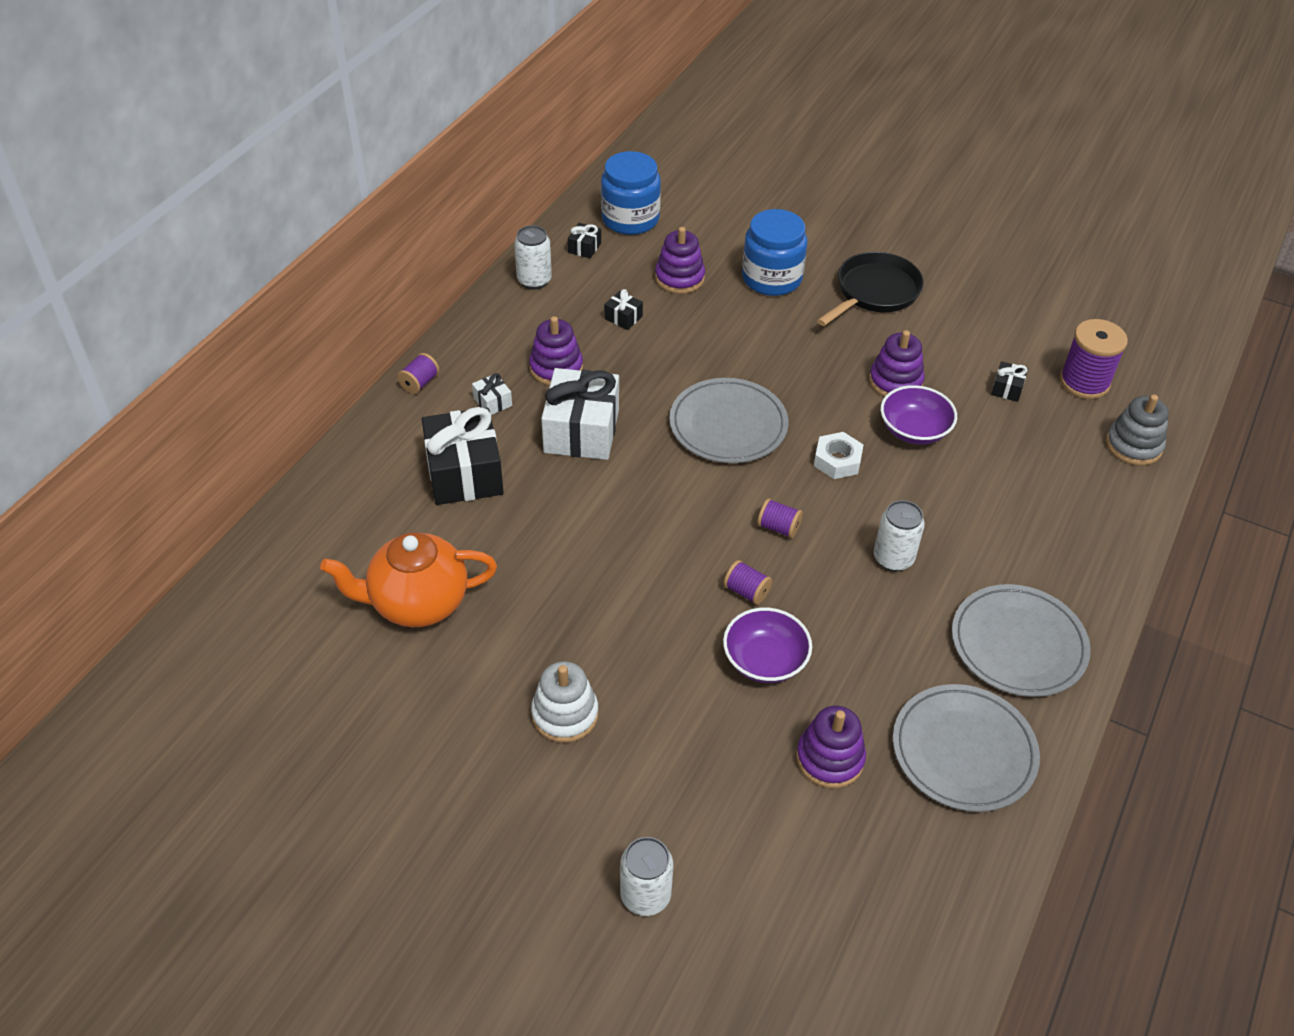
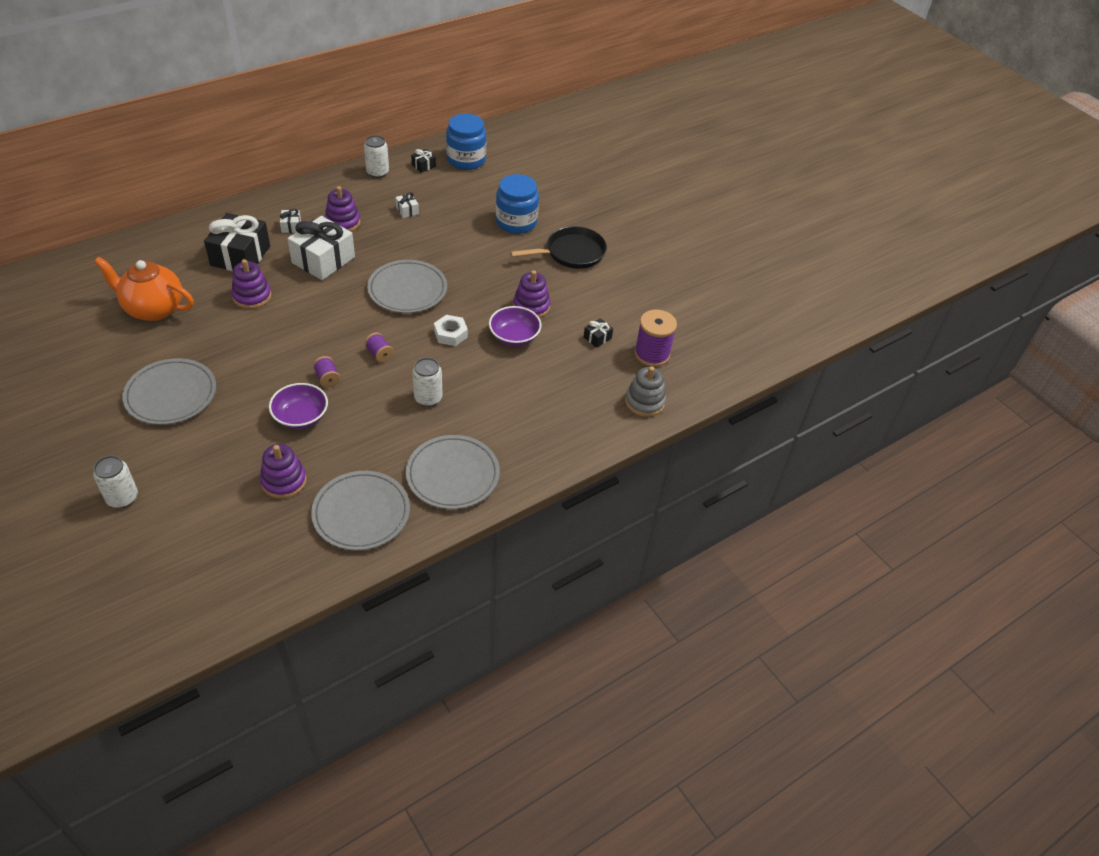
camera: 25 degrees right, 0 degrees up
(419, 383) = (263, 202): purple spool -> none
(565, 714) = (171, 394): white stacking toy -> grey plate
(623, 317) = (407, 210): black gift -> white gift
(679, 278) = (461, 202): purple stacking toy -> purple stacking toy (252, 296)

